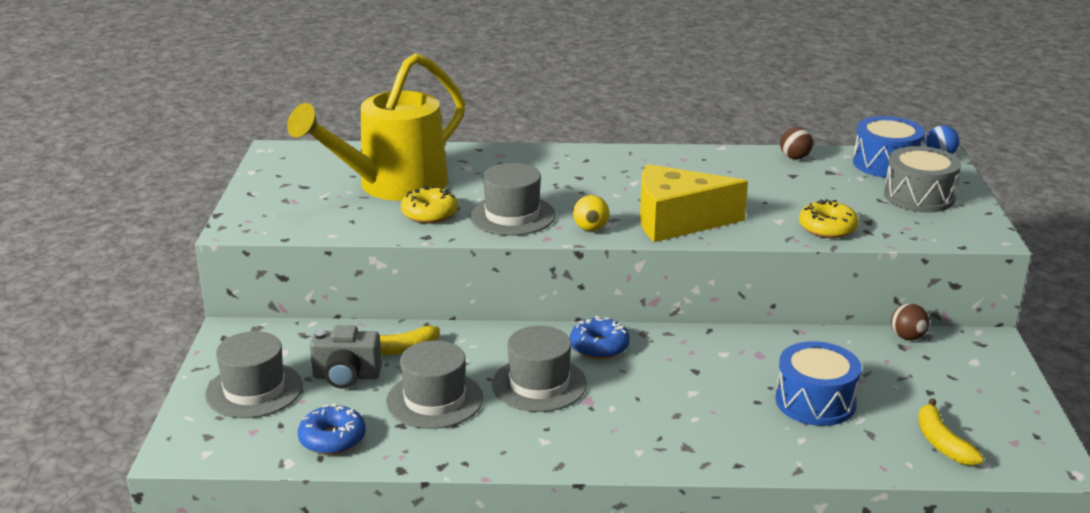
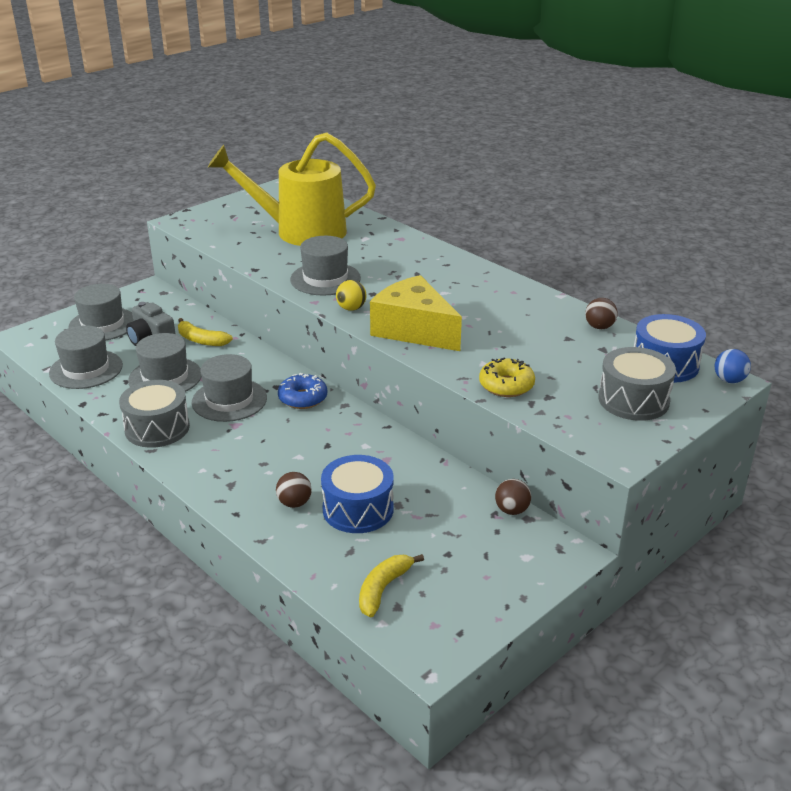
camera: 45 degrees right, 5 degrees up
(332, 439) = (86, 369): blue donut -> grey hat
(429, 214) = (284, 257): yellow donut -> none
(524, 445) = (157, 428): none -> grey drum
(763, 428) = (294, 503): none -> brown ball

